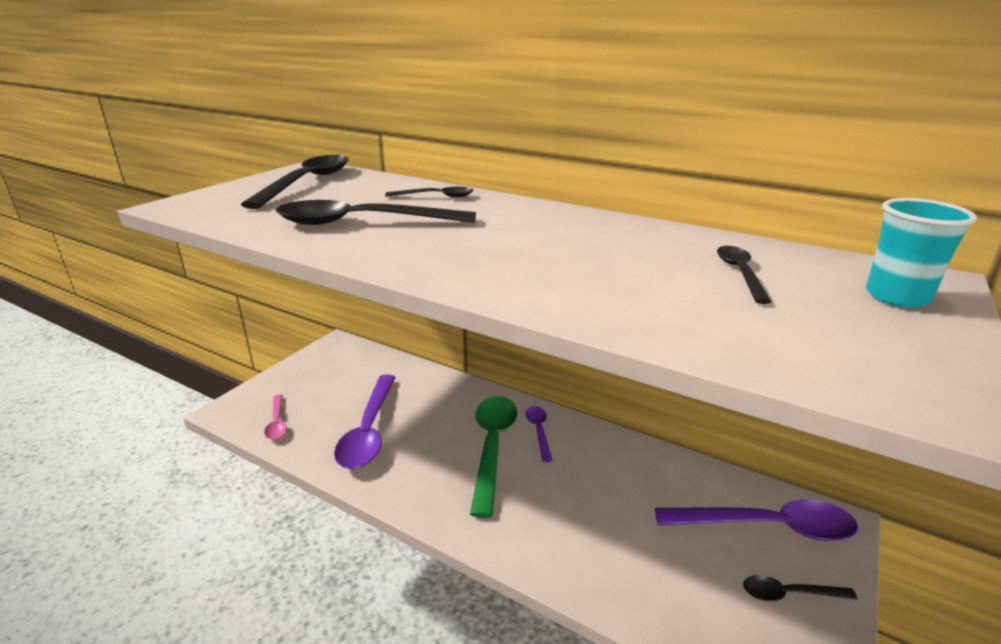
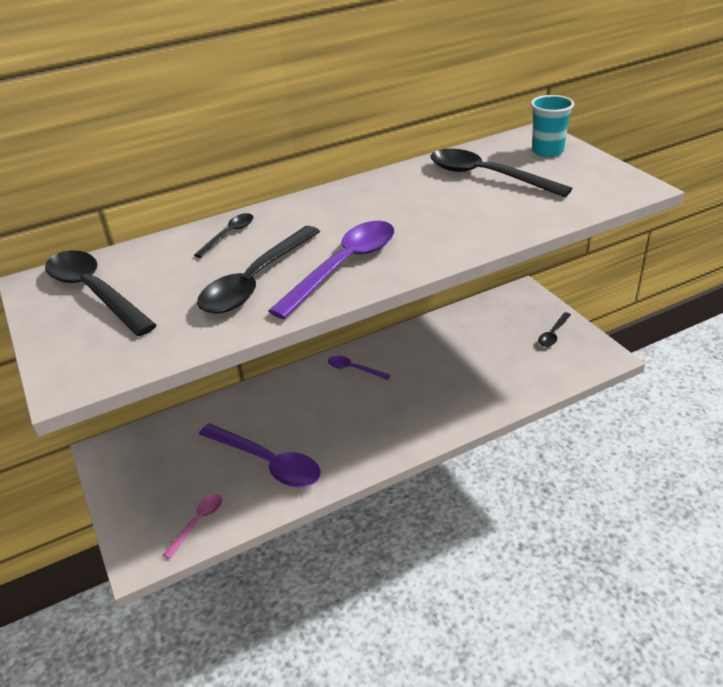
camera: 55 degrees left, 10 degrees up
(277, 422) = (198, 523): pink spoon -> pink spoon turned 75 degrees counterclockwise
(492, 447) = (350, 399): green spoon -> none
(740, 273) = (487, 176): black spoon -> black spoon, size x1.97
(767, 526) = (509, 317): purple spoon -> purple spoon (343, 267)

